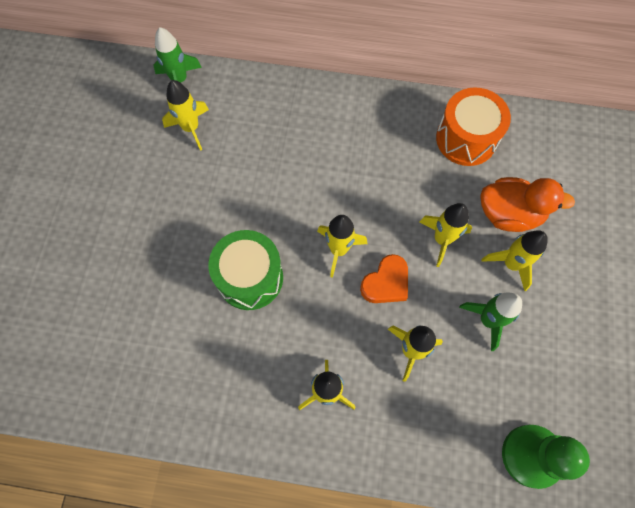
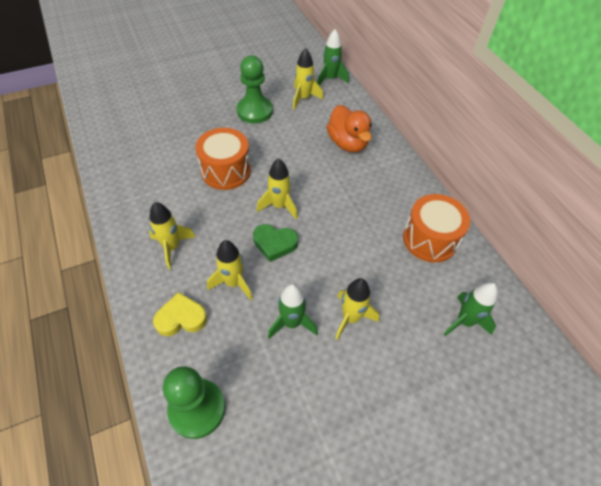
camera: 55 degrees right, 15 degrees down
(173, 193) = (255, 111): none -> green pawn
(250, 277) = (226, 171): green drum -> orange drum
(386, 283) = (275, 244): orange heart -> green heart
(424, 424) = (181, 318): none -> yellow heart
(442, 239) = (334, 262): yellow rocket -> none
(509, 214) = (392, 297): orange duck -> orange duck (347, 143)
(565, 173) = (464, 321): none -> green rocket

